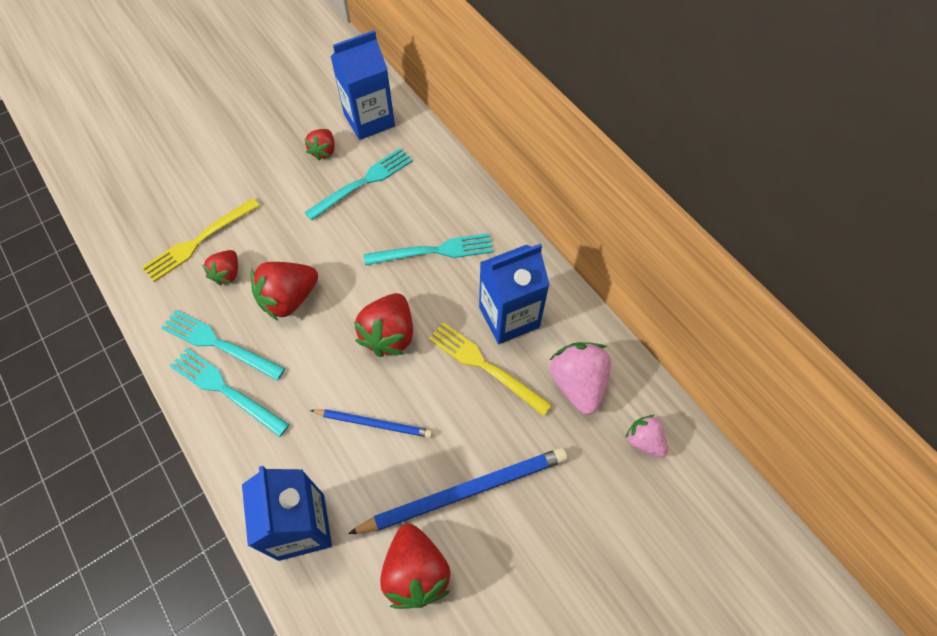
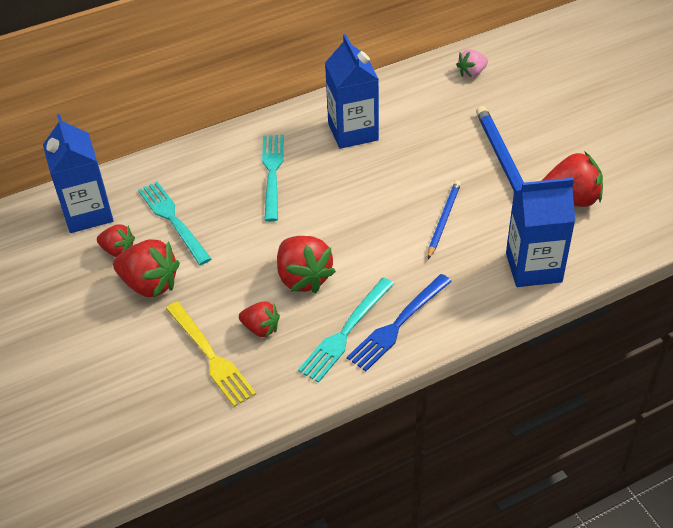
camera: 80 degrees left, 15 degrees down
(225, 390) = (398, 324): turquoise fork -> blue fork
(389, 335) = (357, 207): red strawberry -> red strawberry (149, 284)
(485, 366) = (398, 149): yellow fork -> none
(577, 384) = (421, 100): pink strawberry -> none

